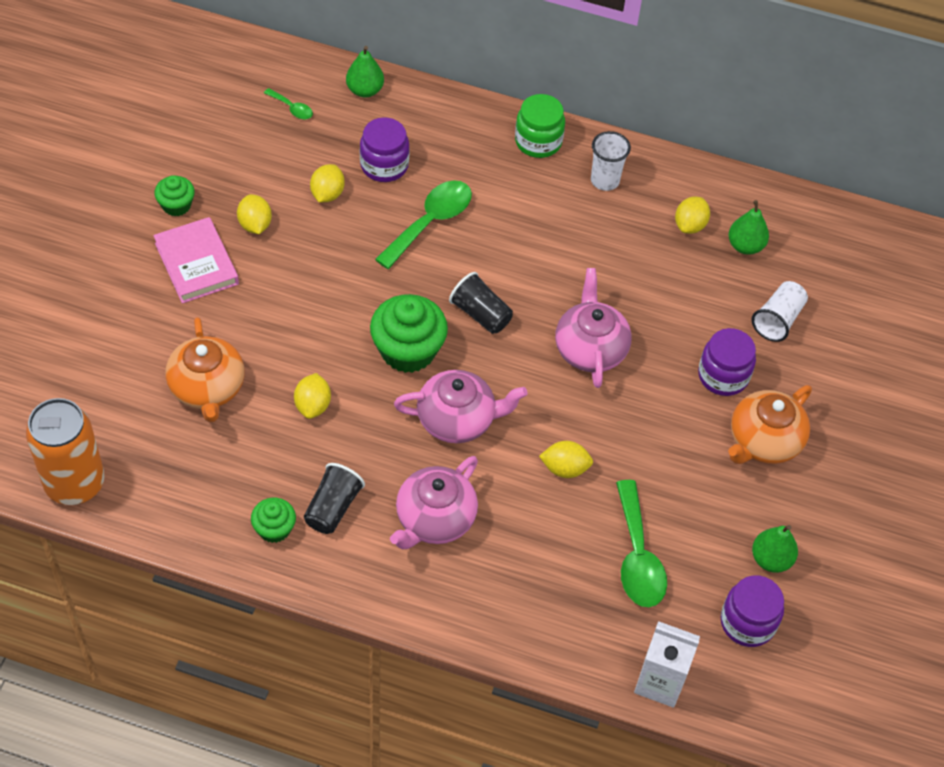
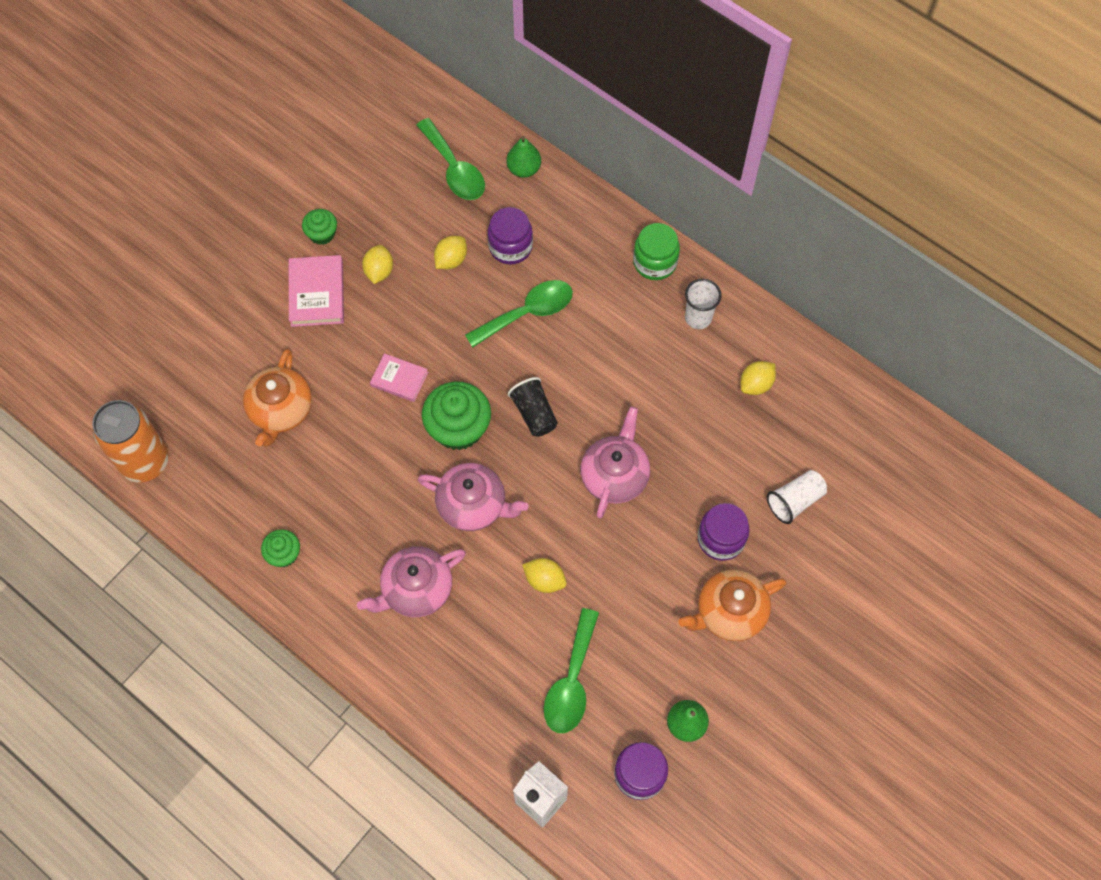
camera: 25 degrees right, 10 degrees up
(292, 108) = (454, 169): green spoon -> green spoon, size x2.07
(313, 405) = (359, 453): yellow lemon -> none
(323, 321) = (399, 379): none -> pink book
(333, 508) = (338, 551): black cup -> none
(745, 246) = (797, 420): green pear -> none

